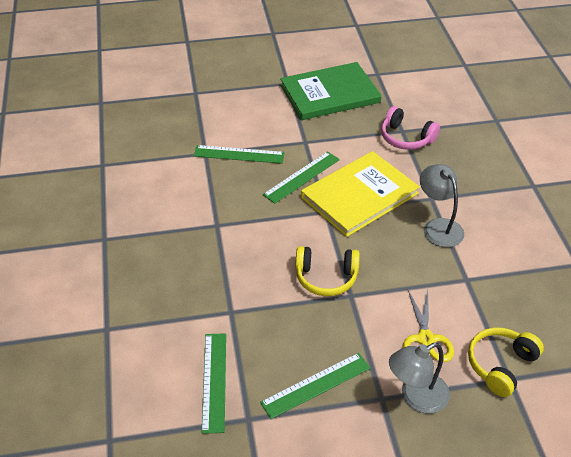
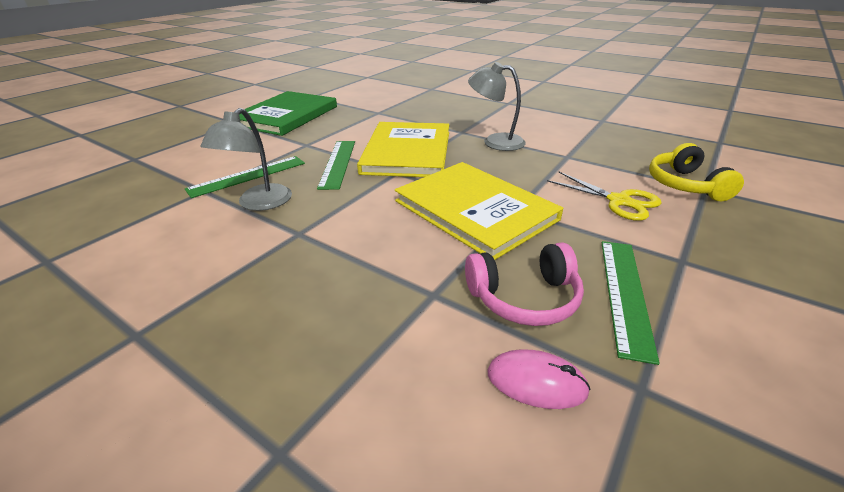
camera: 45 degrees left, 10 degrees down
(214, 381) = (536, 382): green ruler -> pink mouse
(326, 277) = (475, 210): yellow headphones -> yellow book
(406, 138) = (387, 114): pink headphones -> pink headphones (524, 298)
(416, 397) = (697, 240): grey lamp -> grey lamp (259, 204)

